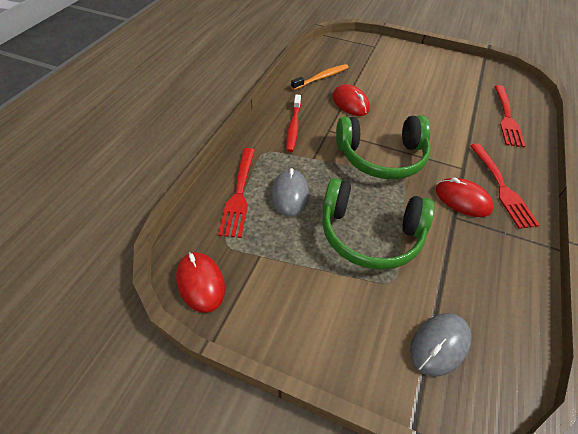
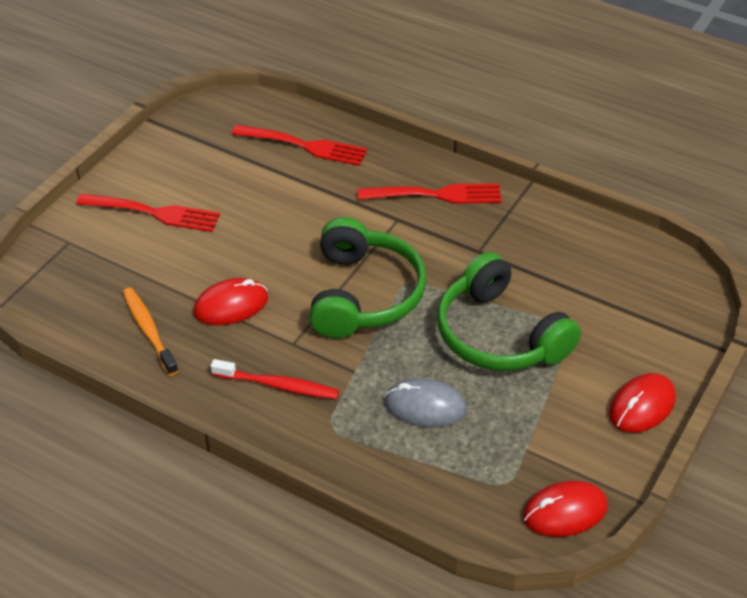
camera: 80 degrees left, 5 degrees down
(239, 193) = (416, 465): red fork -> red fork (153, 213)
(370, 234) = (499, 334): green headphones -> green headphones turned 120 degrees clockwise
(439, 345) = (642, 309): grey mouse -> none
(462, 199) = (452, 236): red mouse -> red mouse (642, 406)

